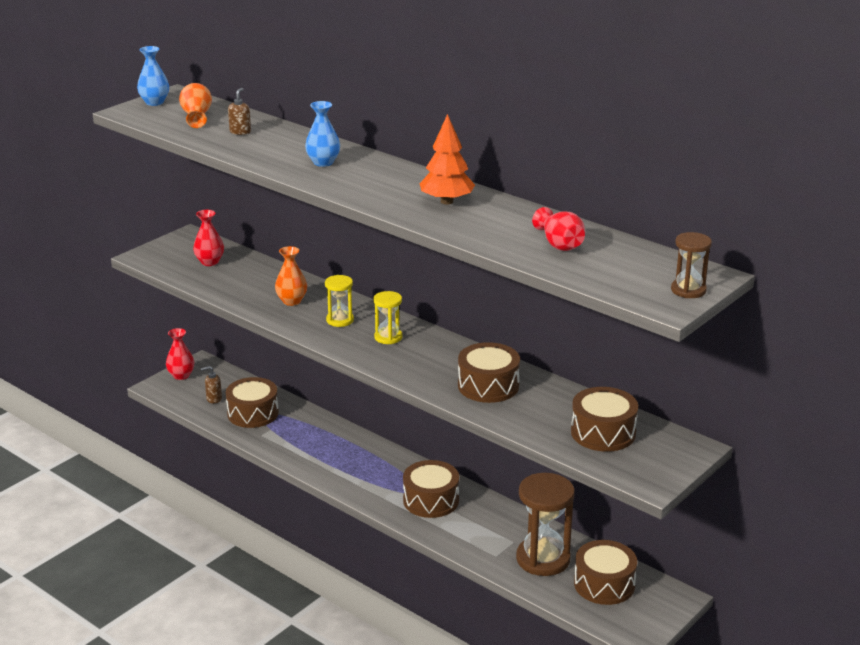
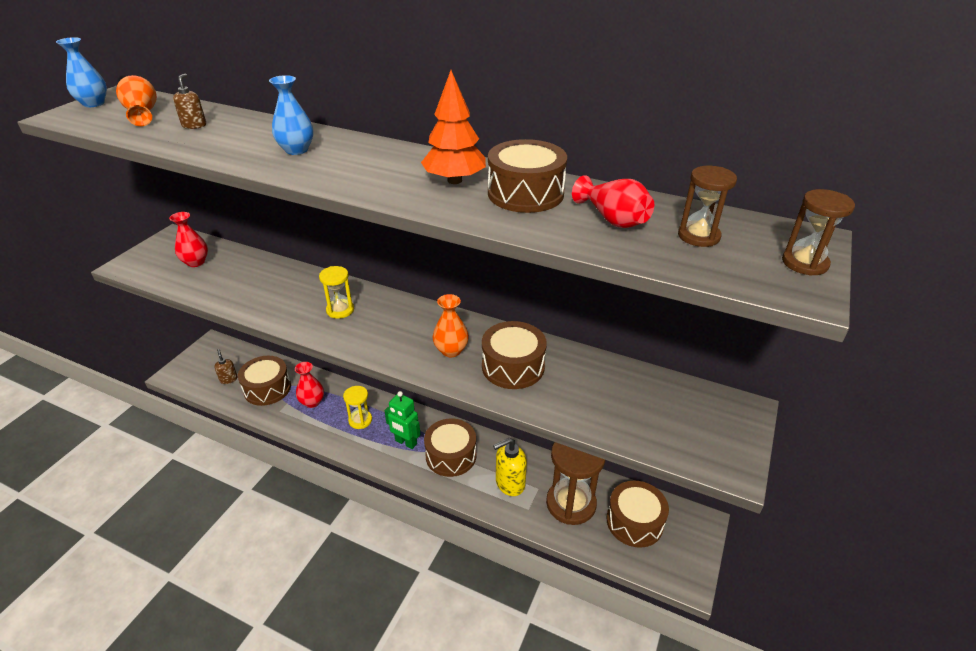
camera: 15 degrees left, 10 degrees up
(181, 375) = (195, 359): red vase -> red vase (312, 402)
(214, 399) = (228, 379): brown soap dispenser -> brown soap dispenser turned 90 degrees clockwise
(291, 301) = (286, 295): orange vase -> orange vase (451, 350)
(386, 482) = (405, 442): none -> green robot
(388, 337) = (394, 323): yellow hourglass -> yellow hourglass (360, 420)
(485, 532) = (509, 483): none -> yellow soap dispenser
(603, 433) = (651, 407): brown drum -> brown drum (525, 193)
(620, 263) = (698, 236): none -> brown hourglass

